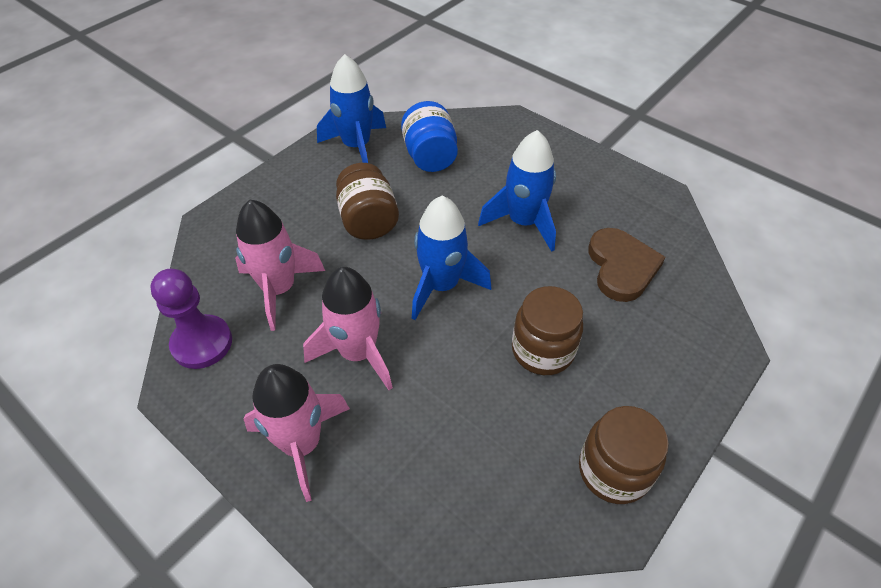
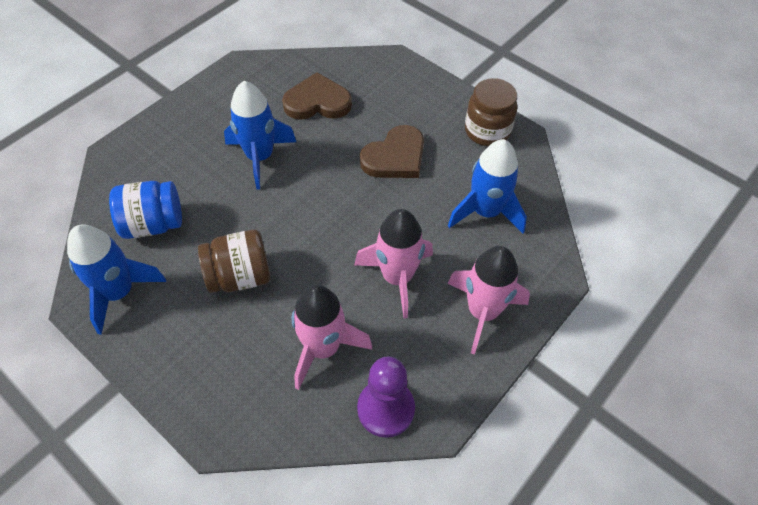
camera: 90 degrees left, 5 degrees up
(441, 285) = (328, 218): blue rocket -> blue rocket (486, 212)
(542, 350) = (395, 157): brown jar -> brown heart

